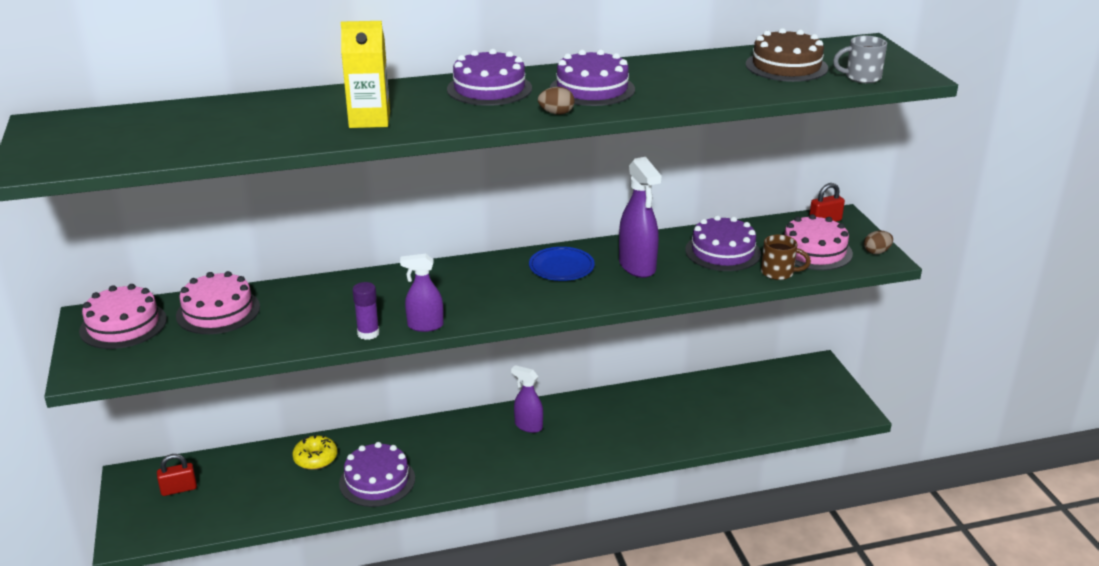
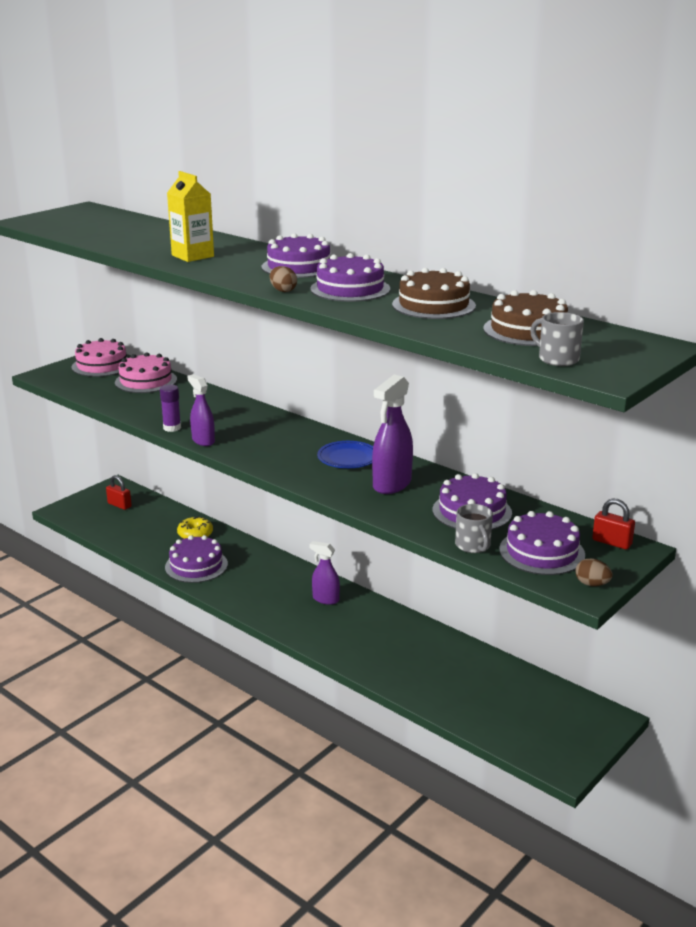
camera: 55 degrees right, 5 degrees down
(528, 426) = (325, 599): purple spray bottle -> purple spray bottle turned 60 degrees counterclockwise
(682, 75) = (433, 305): none -> brown cake
(778, 273) = (473, 546): brown mug -> grey mug
(814, 251) = (542, 552): pink cake -> purple cake

